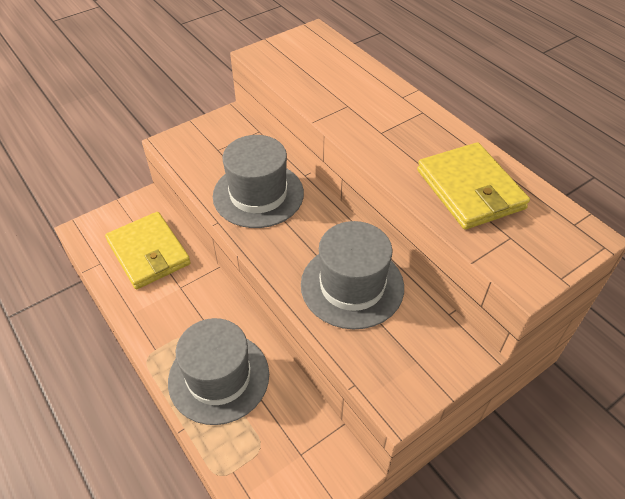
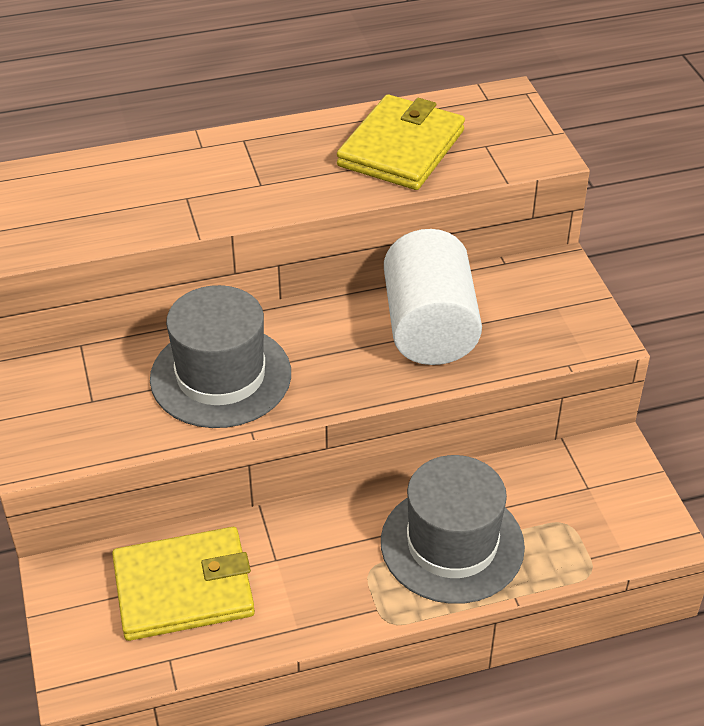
camera: 70 degrees left, 5 degrees down
(352, 285) = (429, 327): grey hat -> white cylinder
(470, 189) = (401, 148): yellow wallet -> yellow wallet turned 60 degrees counterclockwise

